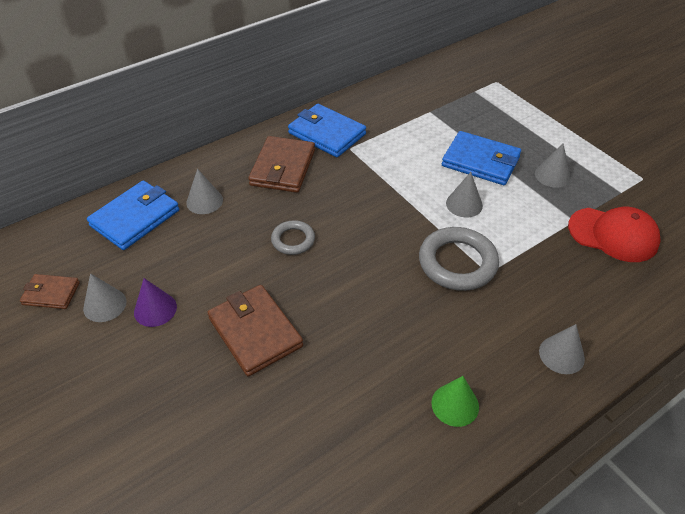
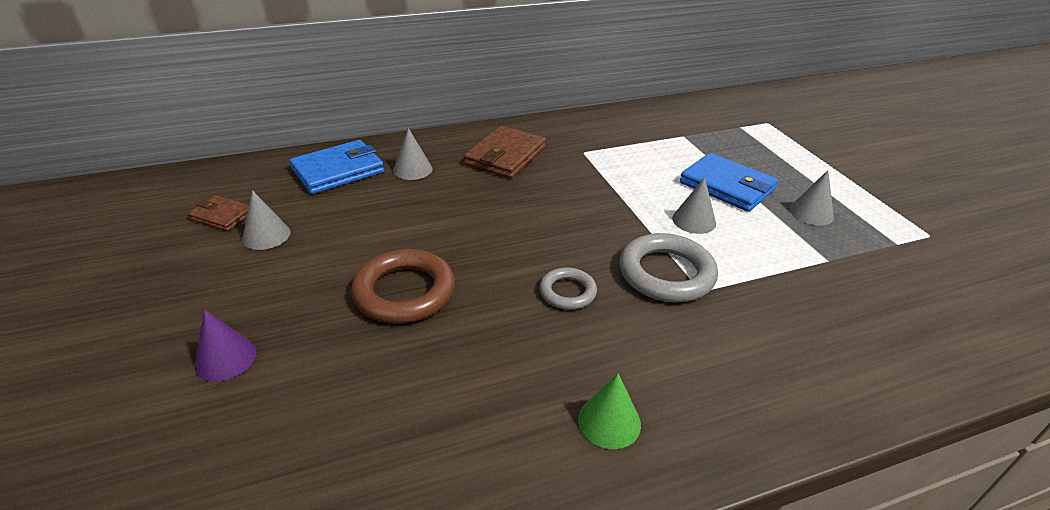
camera: 15 degrees right, 10 degrees down
(155, 309) = (313, 249): purple cone -> purple cone (225, 358)
(255, 332) = (404, 292): brown wallet -> brown ring
(293, 240) = (487, 217): grey ring -> grey ring (567, 292)
(327, 134) = (564, 137): blue wallet -> none
(561, 354) = (772, 398): grey cone -> none
(613, 235) = (877, 284): red cap -> none

